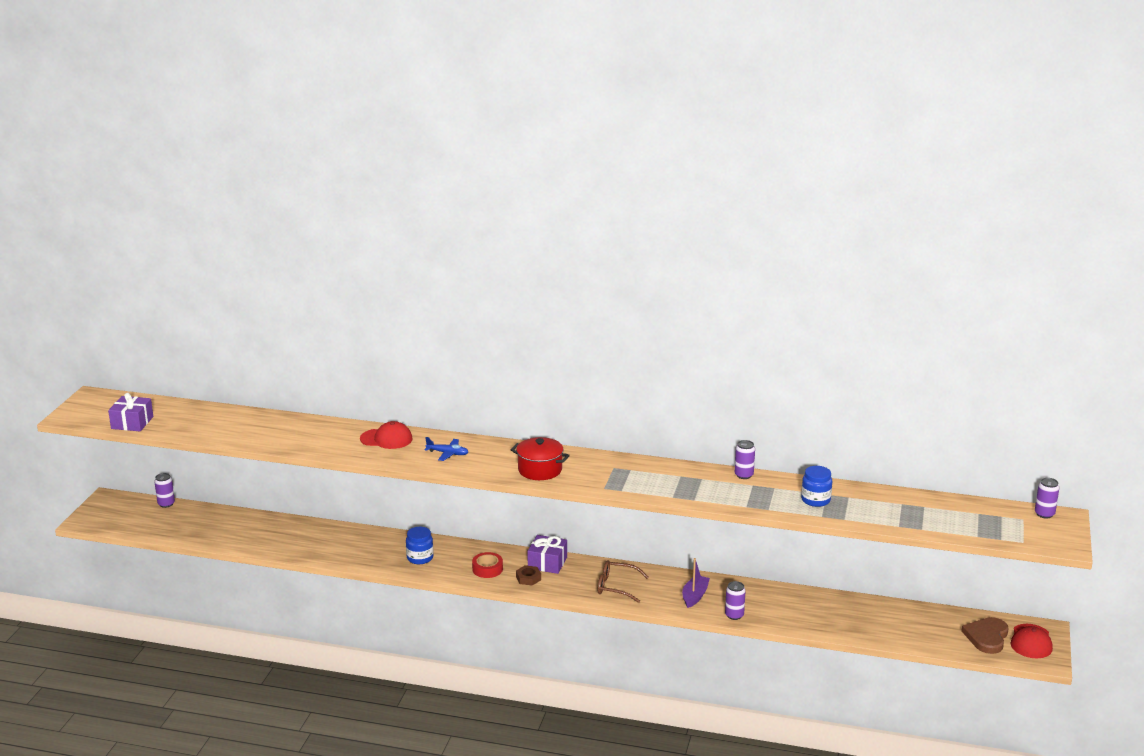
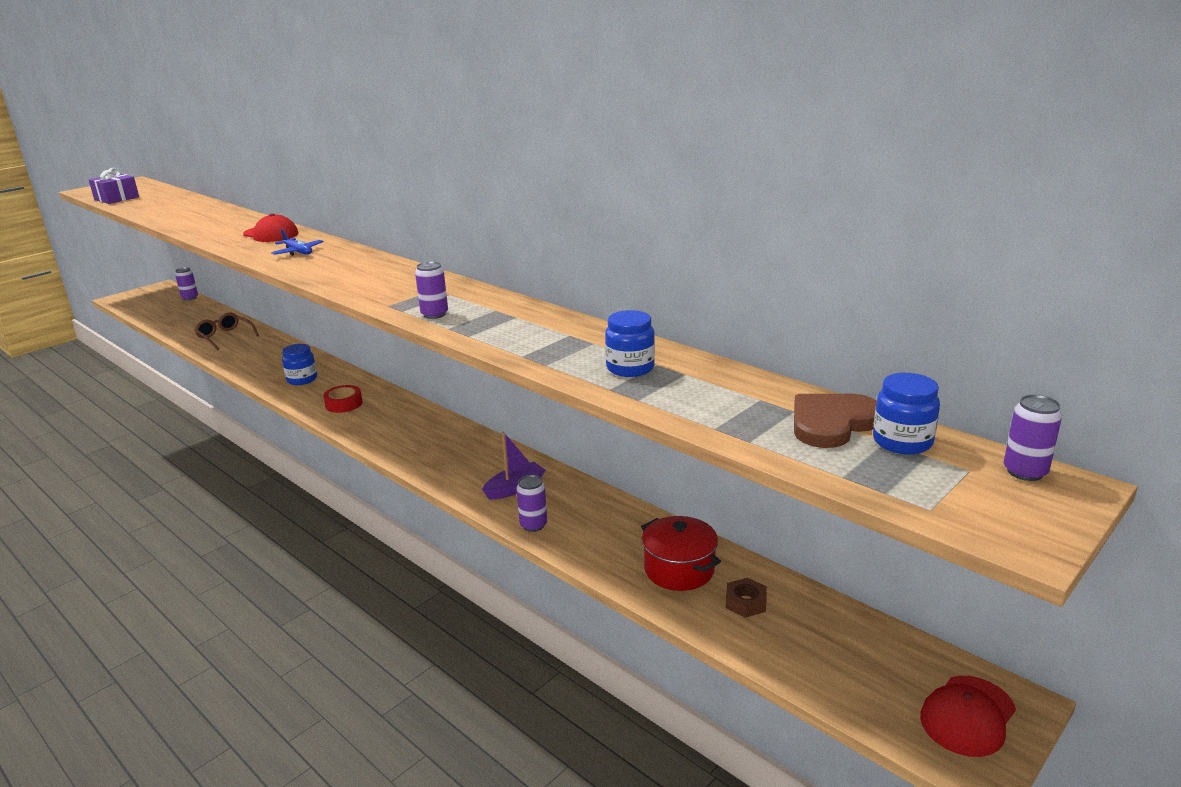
camera: 30 degrees right, 0 degrees up
(528, 578) = (368, 422): brown nut -> brown nut (745, 602)
(540, 470) = (355, 278): red pot -> red pot (679, 569)
(547, 563) = (408, 412): purple gift -> none
(616, 587) = (442, 454): brown glasses -> brown glasses (225, 337)
(744, 475) = (575, 323): purple can -> purple can (434, 314)
(985, 511) = (902, 442): none -> blue jar
(987, 637) = (886, 678): brown heart -> brown heart (832, 423)

